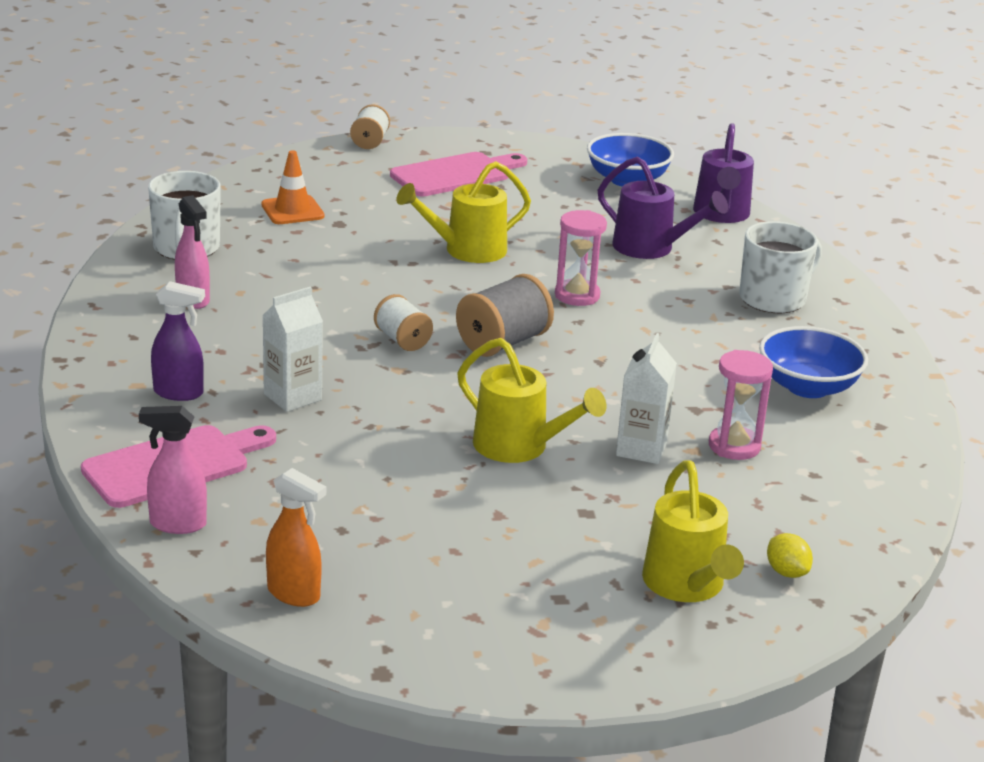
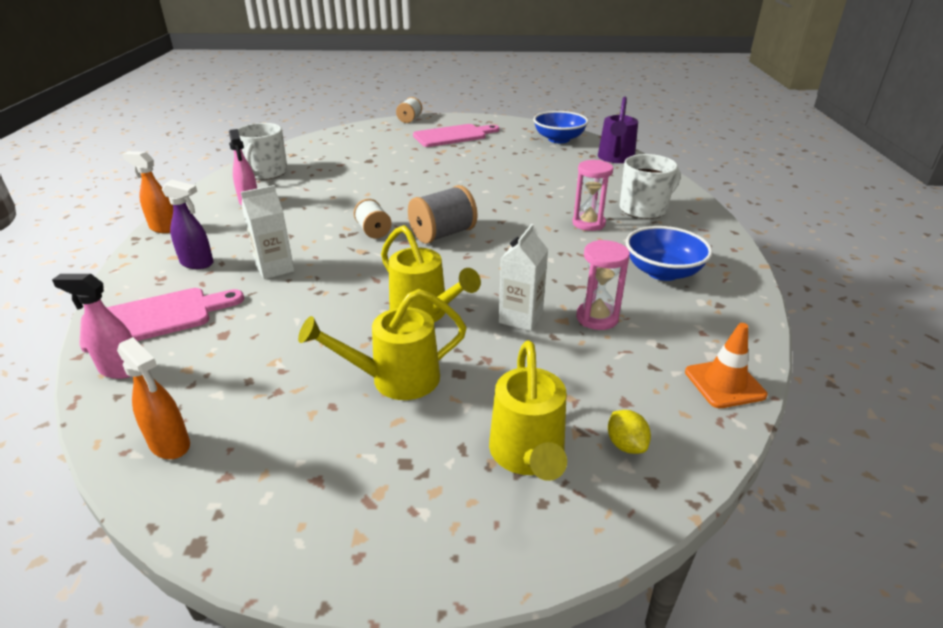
camera: 10 degrees right, 5 degrees up
(91, 343) = (164, 228): none -> orange spray bottle
(292, 210) = (344, 153): orange traffic cone -> orange traffic cone (724, 383)
(466, 251) = (442, 177): yellow watering can -> yellow watering can (394, 379)
(577, 295) = (505, 205): pink hourglass -> pink hourglass (588, 223)
(652, 248) = (565, 177): purple watering can -> none

